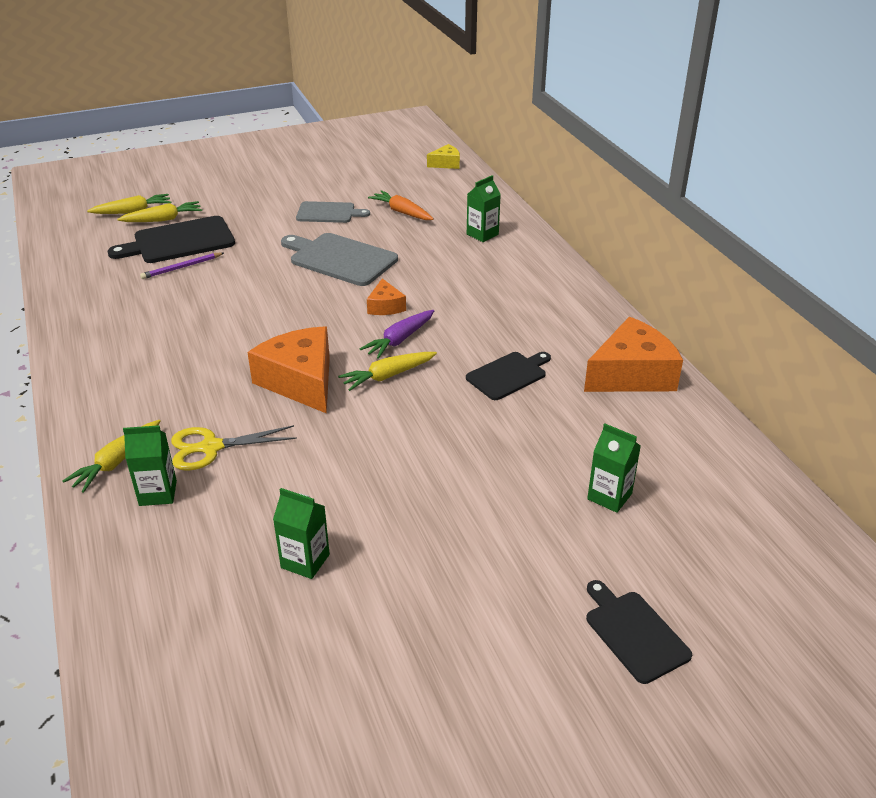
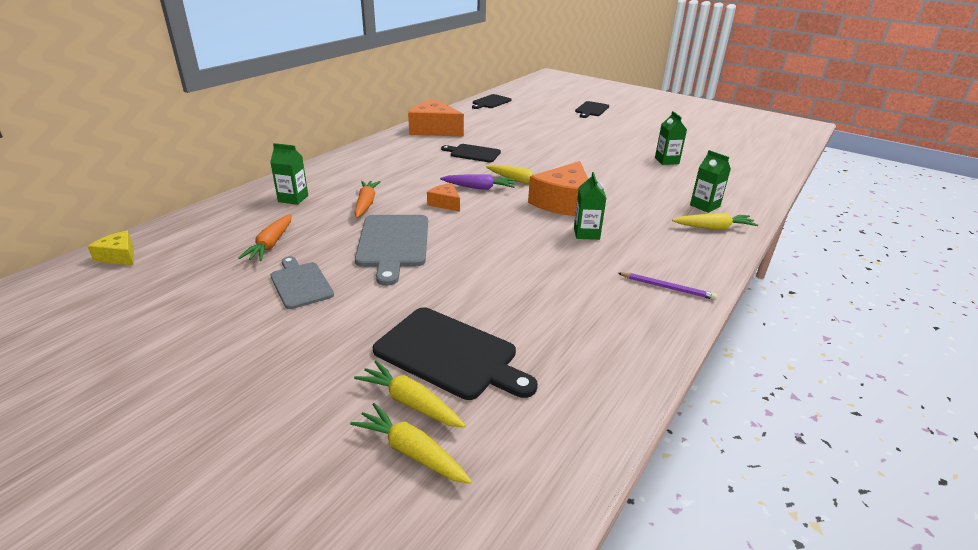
camera: 125 degrees left, 5 degrees down
(182, 267) = (498, 322): purple pencil -> purple pencil (667, 288)
(211, 447) = (654, 206): yellow scissors -> none
(385, 306) = (445, 203): orange cheese -> orange cheese turned 90 degrees counterclockwise
(432, 265) = (366, 204): none -> orange carrot
(609, 496) = (531, 121): green carton -> green carton (586, 233)
(760, 496) = (491, 102): none -> black cutting board

